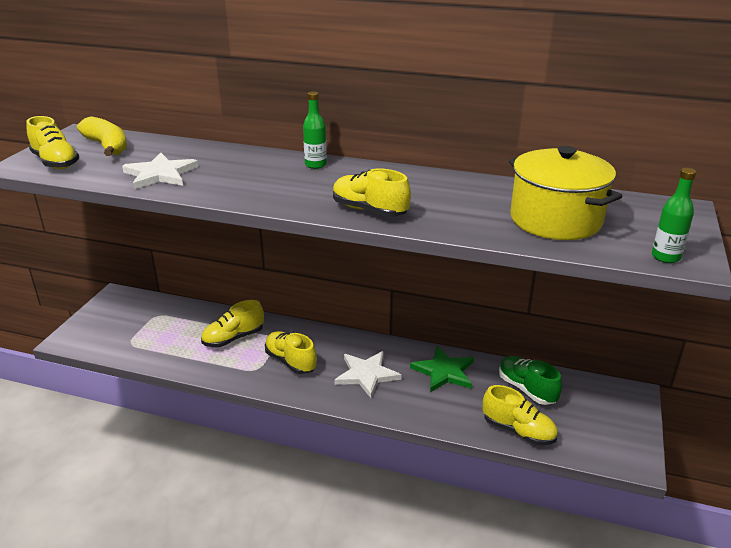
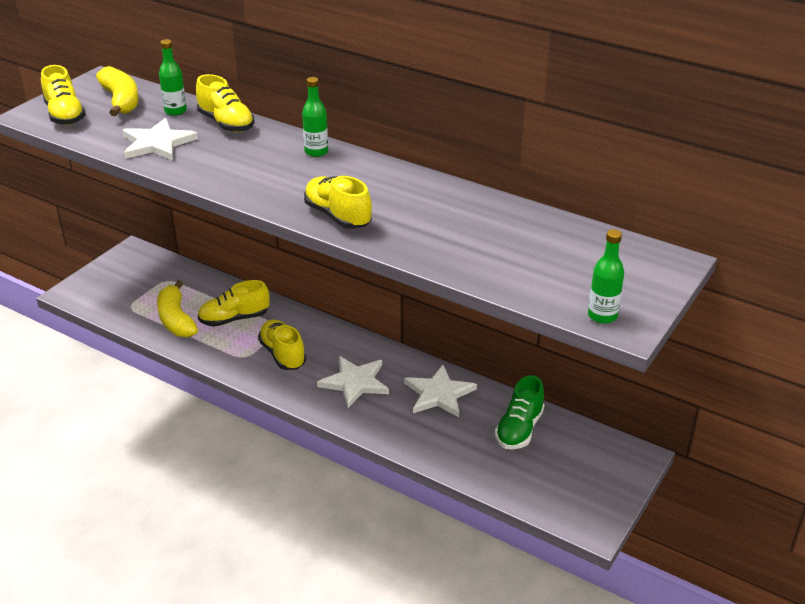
camera: 15 degrees right, 5 degrees up
(164, 149) = (175, 111): none -> green bottle
(179, 347) = (176, 320): none -> yellow banana
(444, 372) = (439, 394): green star -> white star
(518, 431) = (485, 471): yellow shoe -> yellow shoe (226, 123)
(527, 389) = (519, 429): green shoe -> green shoe turned 135 degrees counterclockwise
(555, 220) = (521, 255): yellow pot -> none

